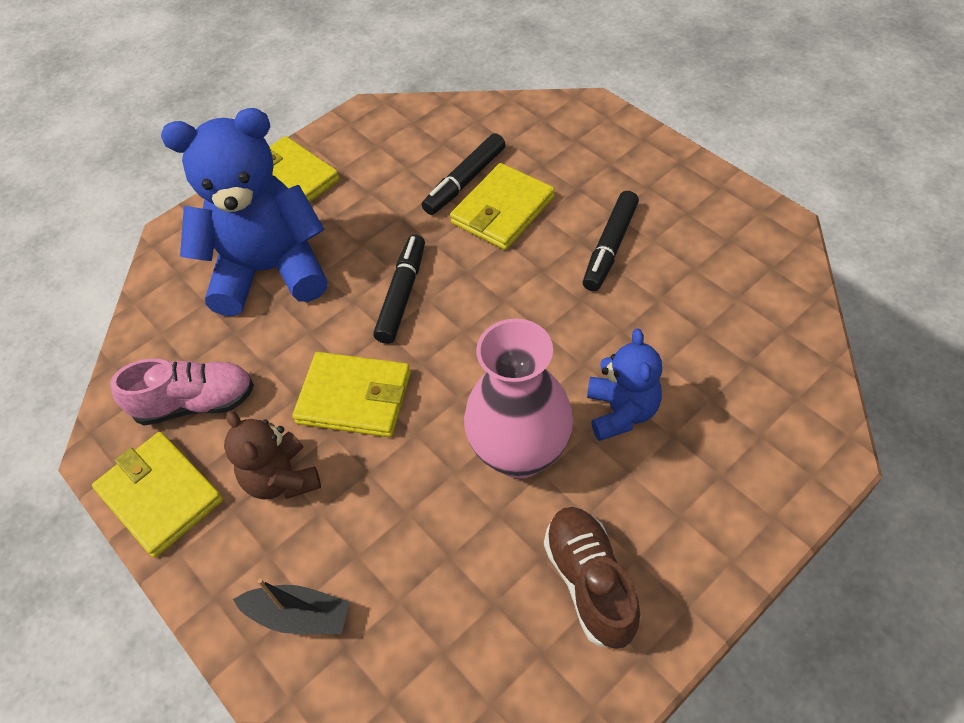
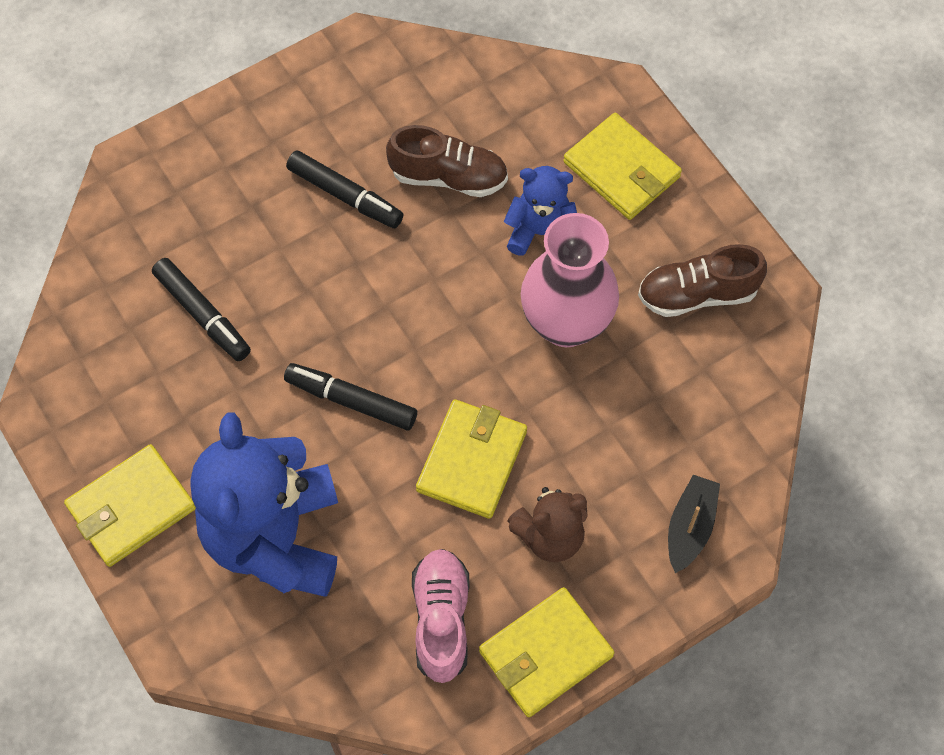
camera: 85 degrees left, 10 degrees up
(502, 210) = (261, 284): yellow wallet -> yellow wallet (622, 170)
(659, 320) = (448, 177): none -> brown shoe

